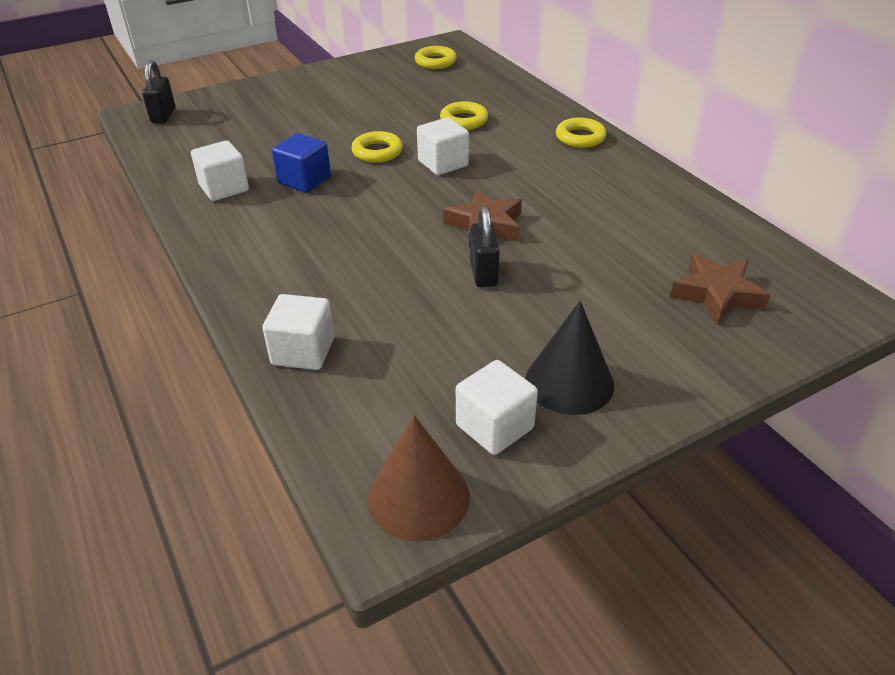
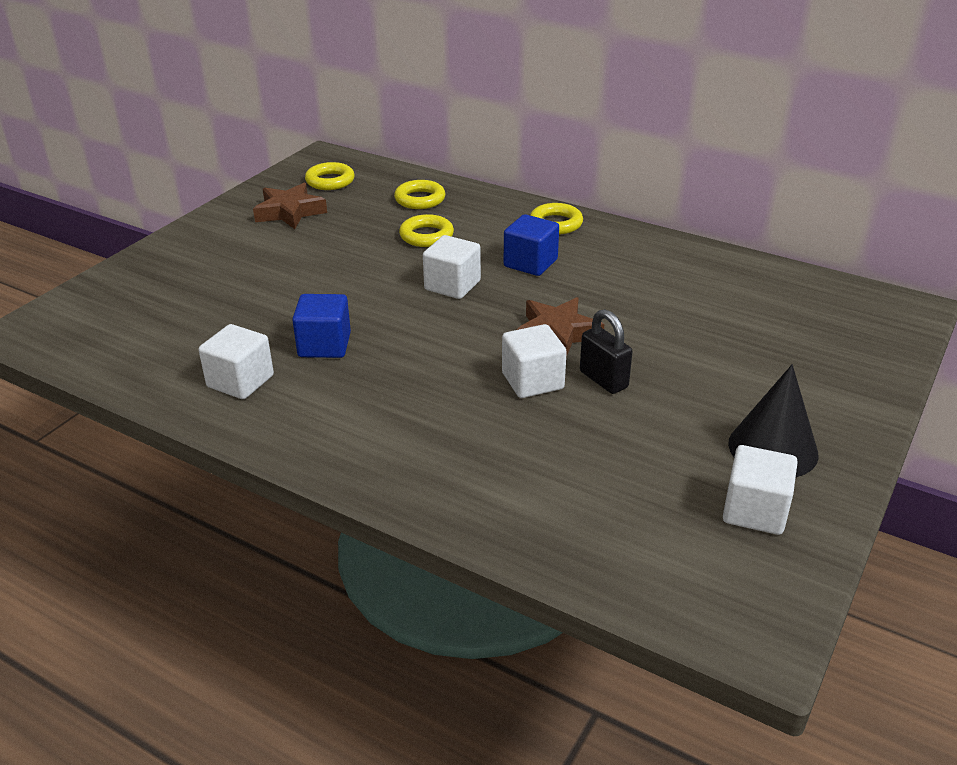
camera: 30 degrees left, 5 degrees down
(163, 116) = (65, 322): black padlock -> none
(303, 351) = (516, 515): white cube -> white cube (532, 381)
(377, 152) = (371, 292): yellow ring -> yellow ring (420, 199)
(418, 497) = (758, 597): brown cone -> none
(524, 163) = (530, 263): none -> blue cube
(716, 294) = (807, 332): brown star -> brown star (290, 212)

